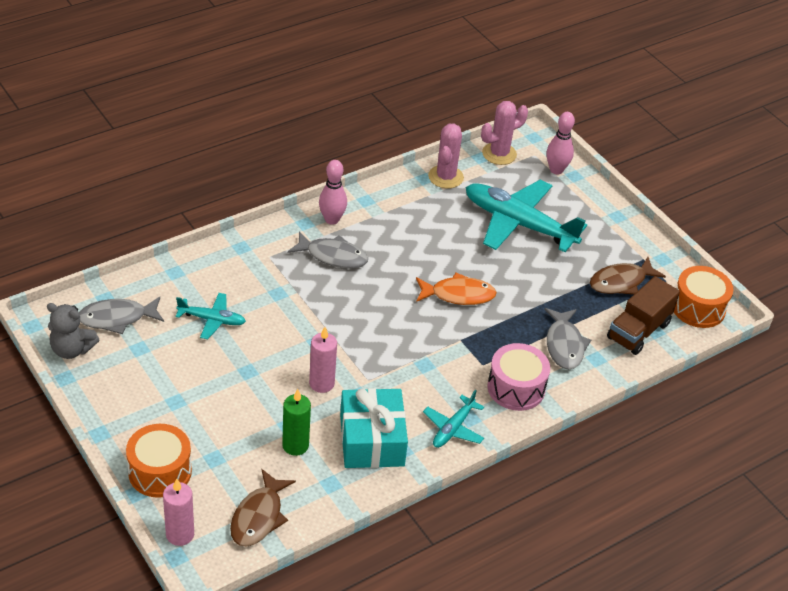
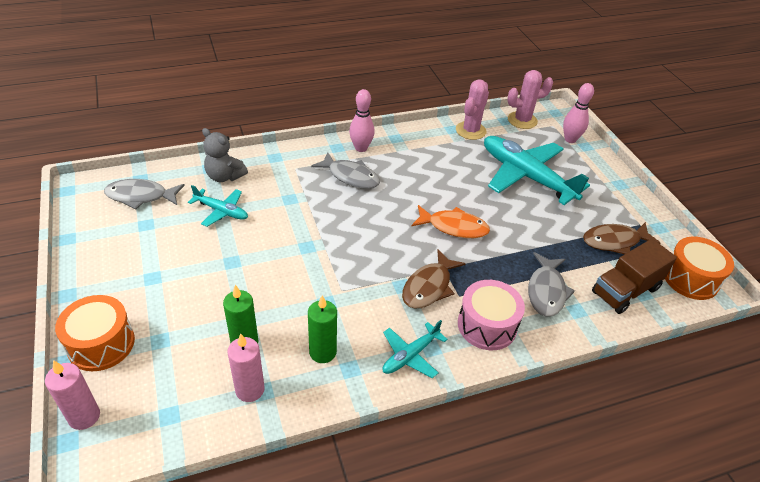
camera: 15 degrees right, 0 degrees up
(72, 349) = (87, 215): grey teddy bear -> grey teddy bear (224, 176)
(259, 516) = (173, 413): brown fish -> brown fish (429, 287)
(321, 383) = (295, 286): pink candle -> pink candle (250, 390)
(372, 440) = (322, 352): turquoise gift -> green candle

